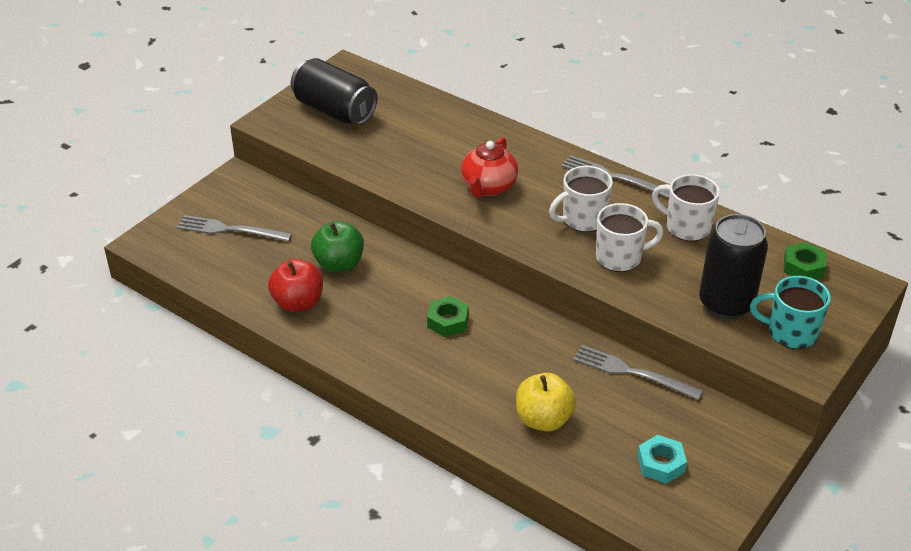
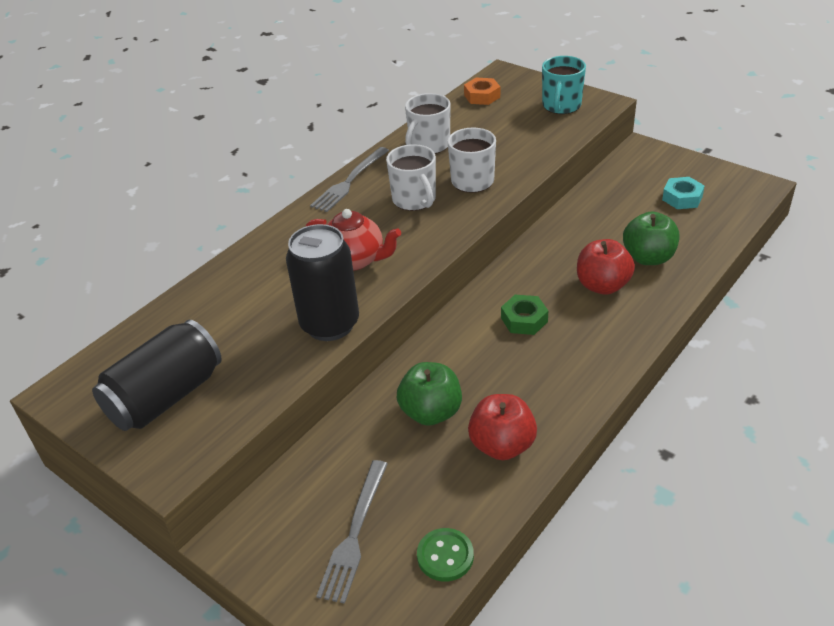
camera: 85 degrees left, 0 degrees up
(202, 272) = (445, 556): none -> green button
(497, 379) = (602, 285): none -> red apple
(543, 419) = (648, 257): yellow apple -> green apple
(632, 372) = (580, 208): grey fork -> none
(726, 304) = (531, 131): black can -> black can (330, 324)
(803, 267) = (482, 96): green nut -> orange nut

